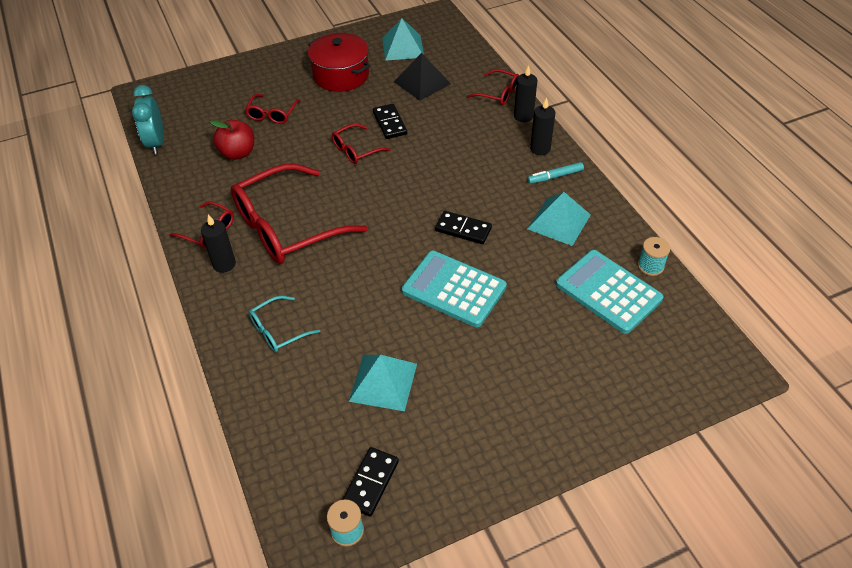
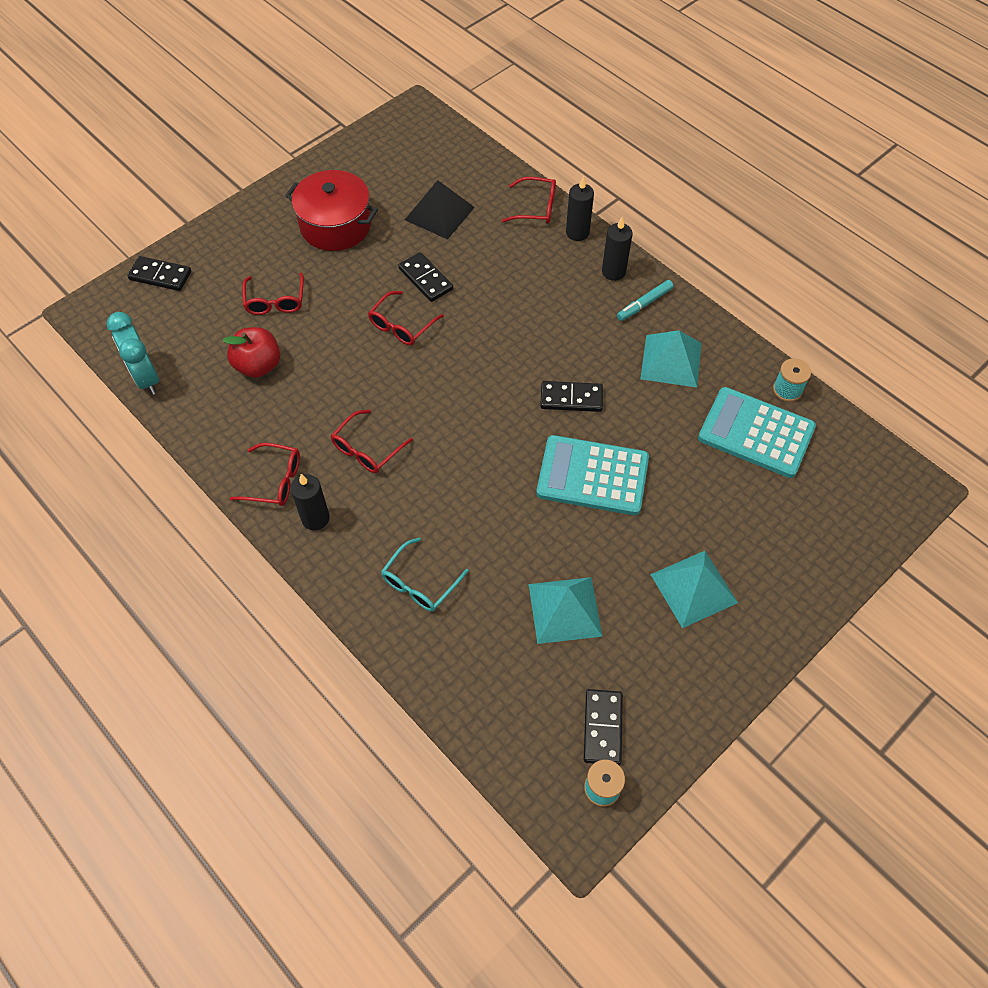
camera: 20 degrees left, 10 degrees up
(201, 82) = (160, 276): none -> black domino
(287, 227) = (367, 449): red glasses -> red glasses, size x0.47
(403, 47) = (394, 168): turquoise pyramid -> turquoise pyramid (693, 588)

